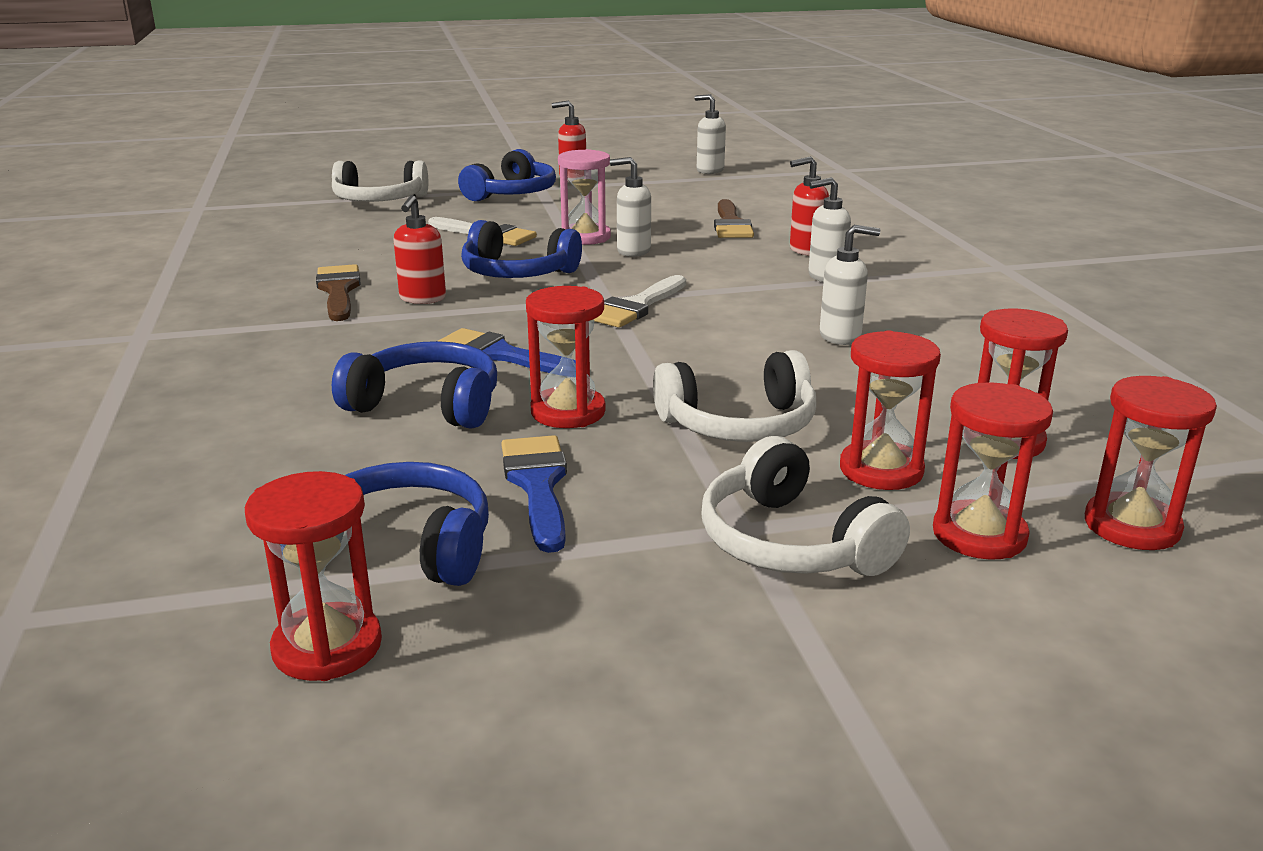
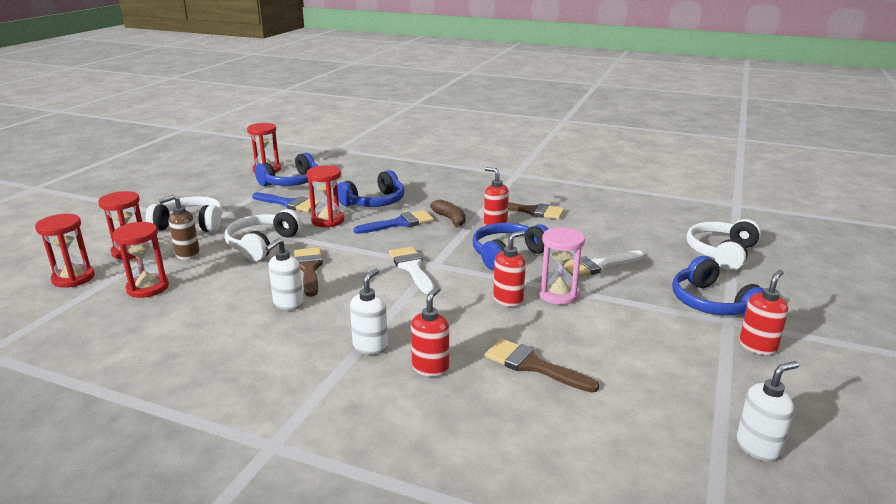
camera: 125 degrees right, 0 degrees up
(437, 328) = (450, 219): none -> brown banana
(633, 251) = (508, 300): white soap dispenser -> red soap dispenser
(745, 359) = (309, 269): none -> brown brush
(881, 470) = (187, 254): red hourglass -> brown soap dispenser

